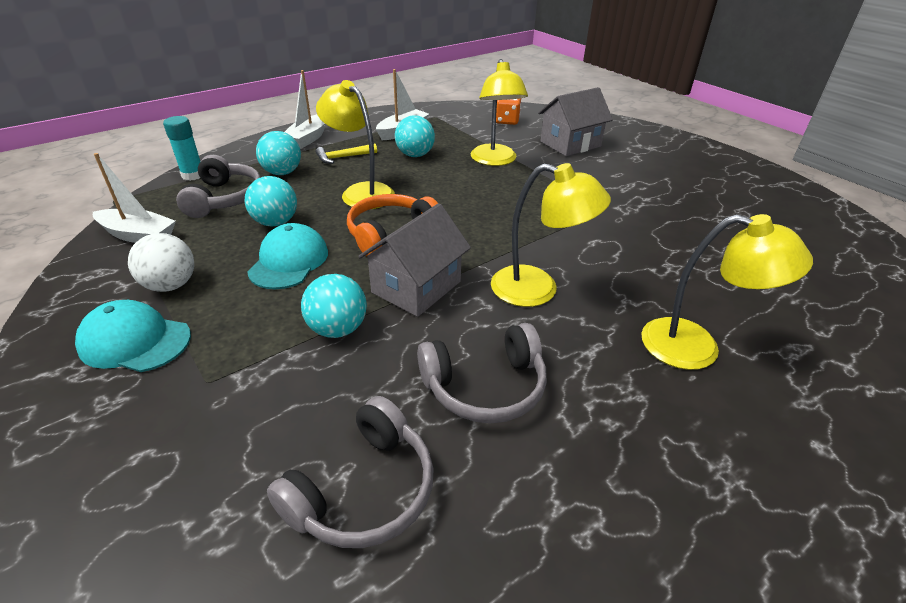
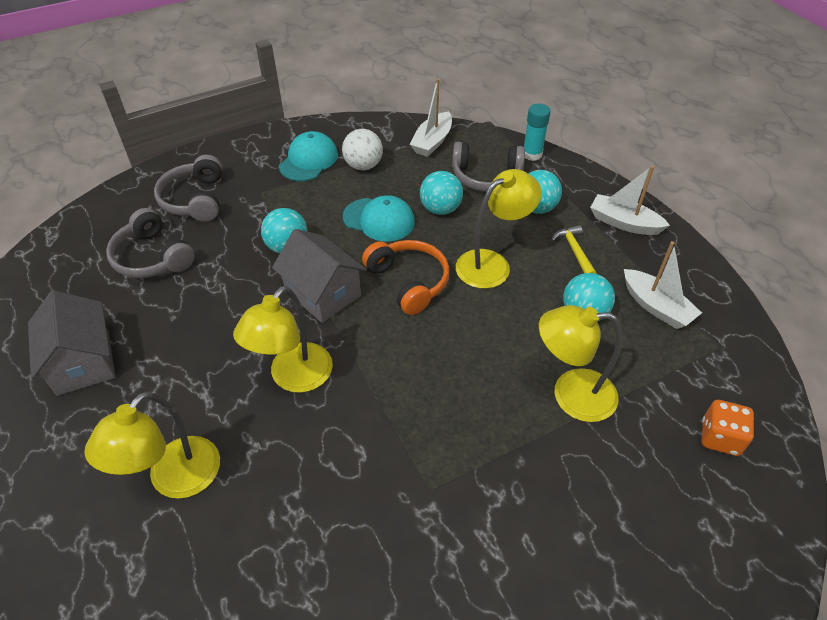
camera: 100 degrees right, 10 degrees up
(485, 386) = (199, 320): grey headphones -> grey headphones (195, 199)
(570, 144) = (635, 509): grey house -> grey house (83, 362)

